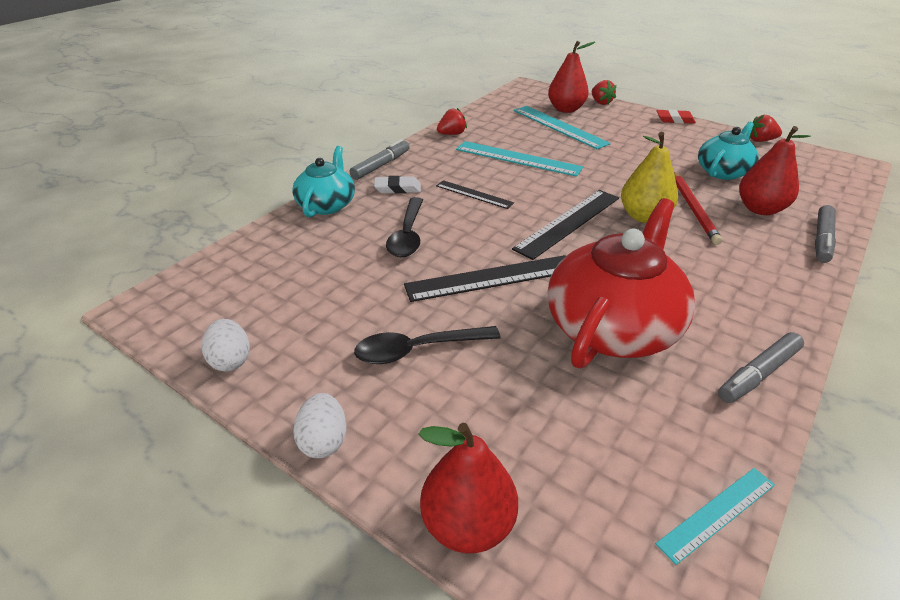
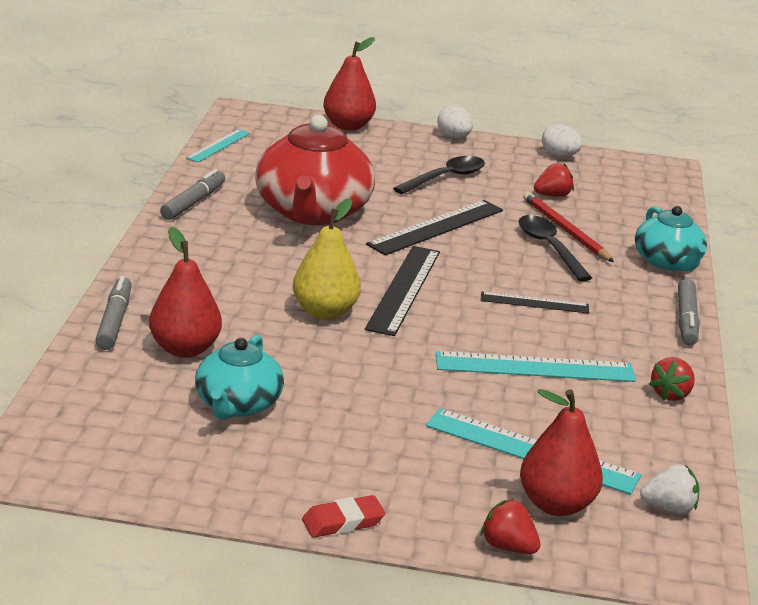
camera: 150 degrees right, 10 degrees down
(397, 188) = (625, 294): white eraser -> none
(513, 101) = (669, 507): none -> white strawberry
(693, 209) = (269, 333): red pencil -> red pencil (565, 230)
(760, 140) = (177, 495): red strawberry -> red strawberry (552, 195)

